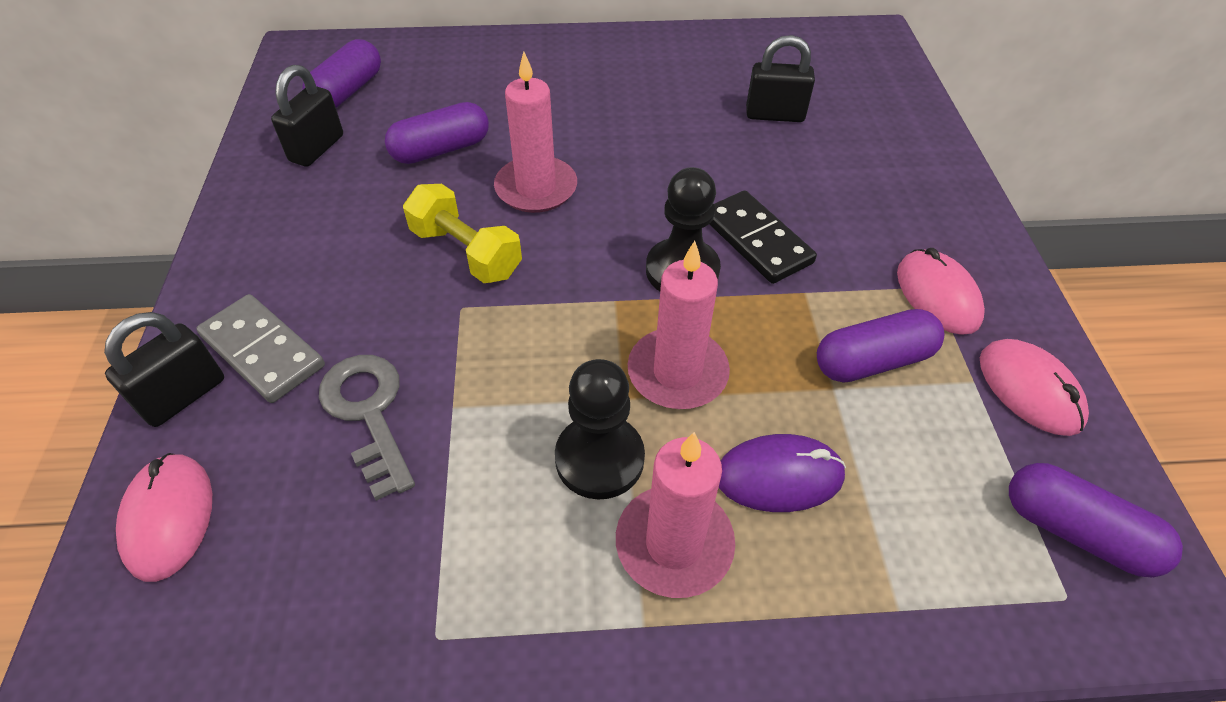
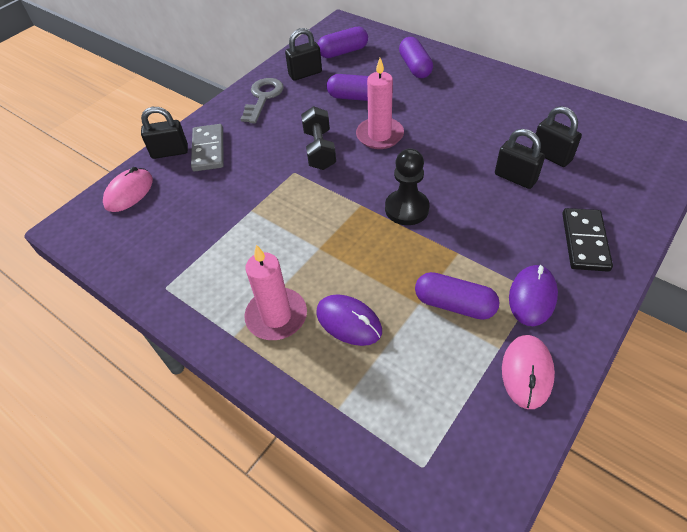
camera: 45 degrees right, 0 degrees up
(369, 413) = (220, 194): grey key -> grey key (263, 98)
(466, 252) = (319, 149): yellow dumbbell -> black dumbbell
(599, 458) = (283, 265): black pawn -> none
(677, 372) = (353, 251): pink candle -> none
(756, 240) = (461, 215): black domino -> black domino (584, 241)
(765, 161) = (515, 178): none -> black padlock
(937, 295) = (532, 297): pink mouse -> purple mouse
(1076, 531) = (465, 446): purple capsule -> purple capsule (415, 67)

